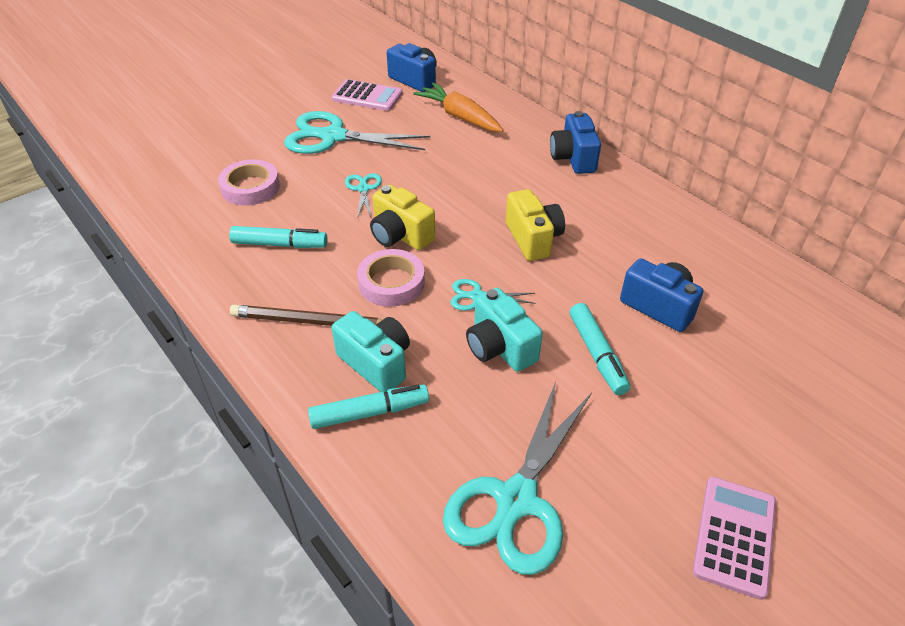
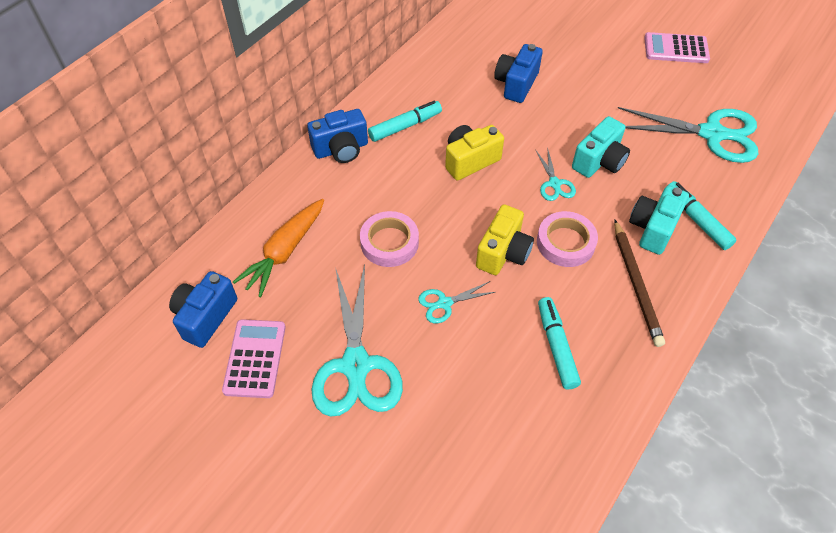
camera: 105 degrees left, 10 degrees up
(250, 187) = (479, 414): pink tape -> pink tape (389, 242)
(597, 354) = (578, 111): turquoise marker -> turquoise marker (405, 126)

